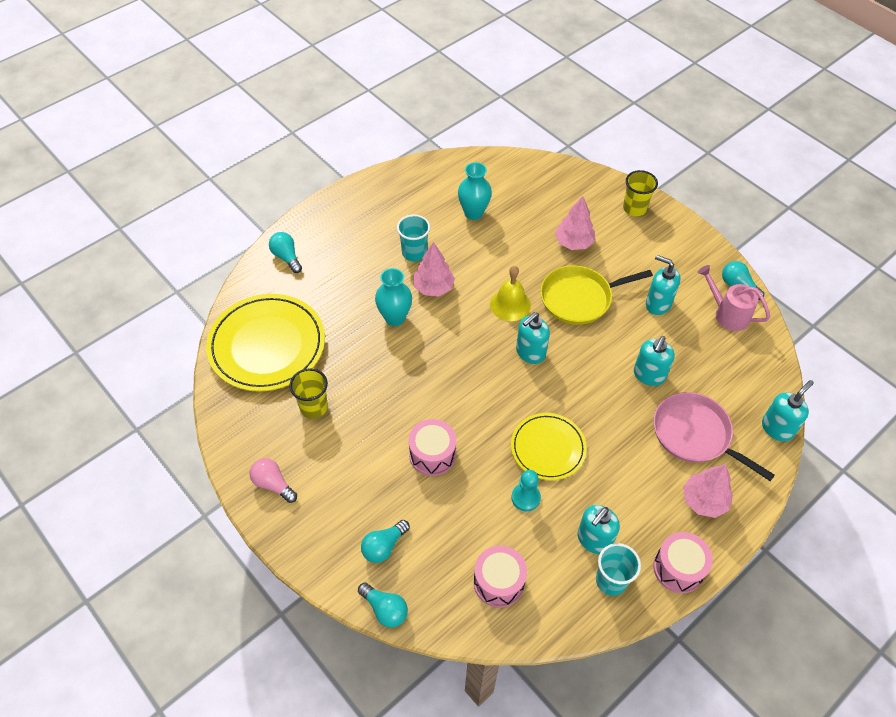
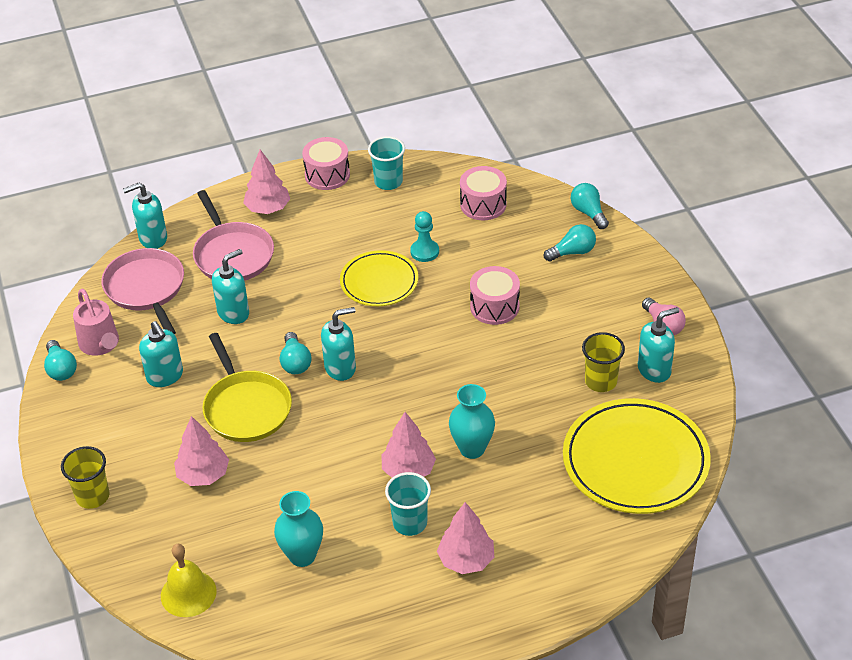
camera: 155 degrees left, 10 degrees down
(286, 257) = (580, 568): turquoise light bulb -> turquoise light bulb (295, 362)
(365, 241) = (466, 560): none -> pink tree
(510, 304) = (329, 424): yellow bell -> yellow bell (188, 593)
(579, 298) = (246, 408): yellow pan -> yellow pan turned 60 degrees clockwise
(594, 540) = (384, 209): turquoise soap dispenser -> turquoise soap dispenser (654, 370)
(737, 375) = (146, 289): none -> pink pan

